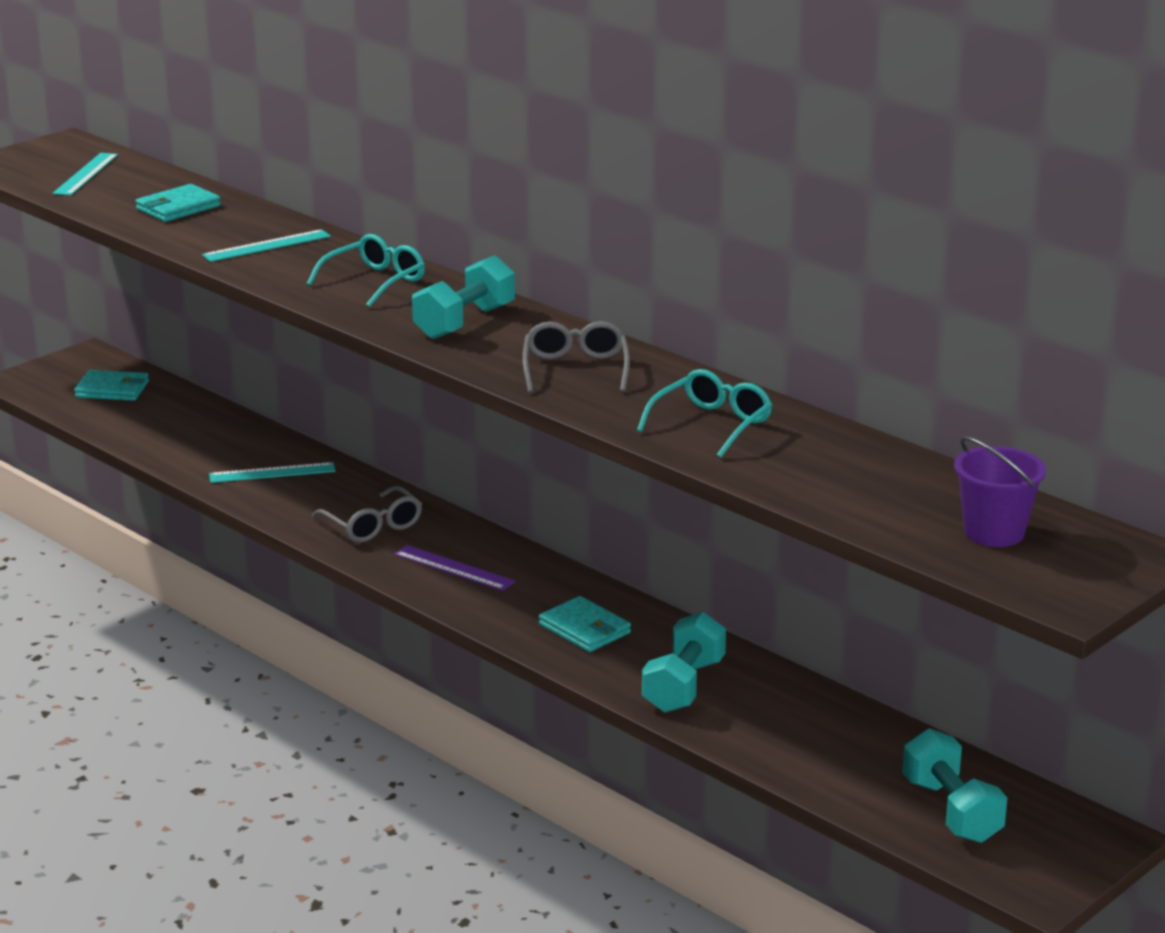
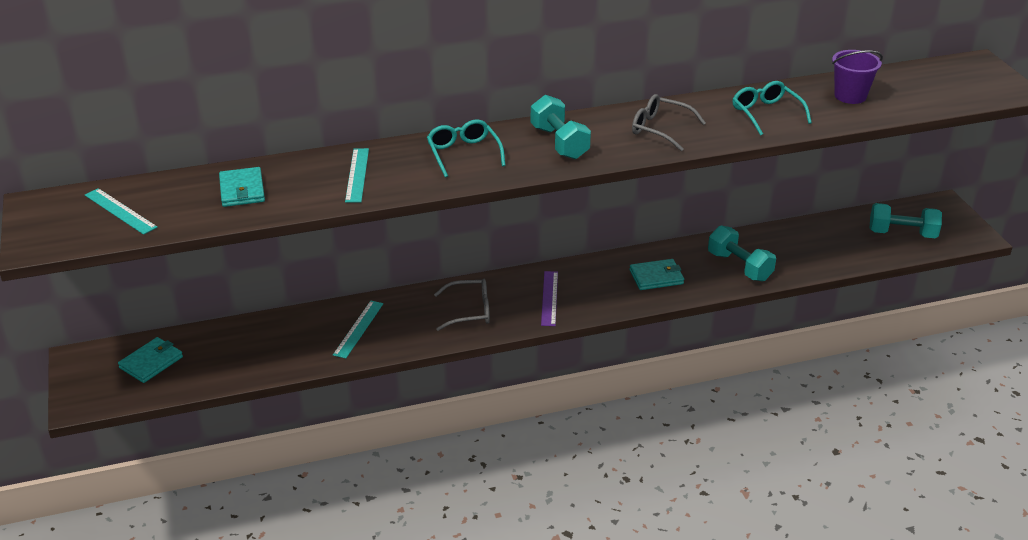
camera: 60 degrees left, 10 degrees up
(454, 568) = (549, 298): purple ruler -> purple ruler turned 60 degrees counterclockwise
(994, 532) = (939, 85): purple bucket -> purple bucket (850, 96)

